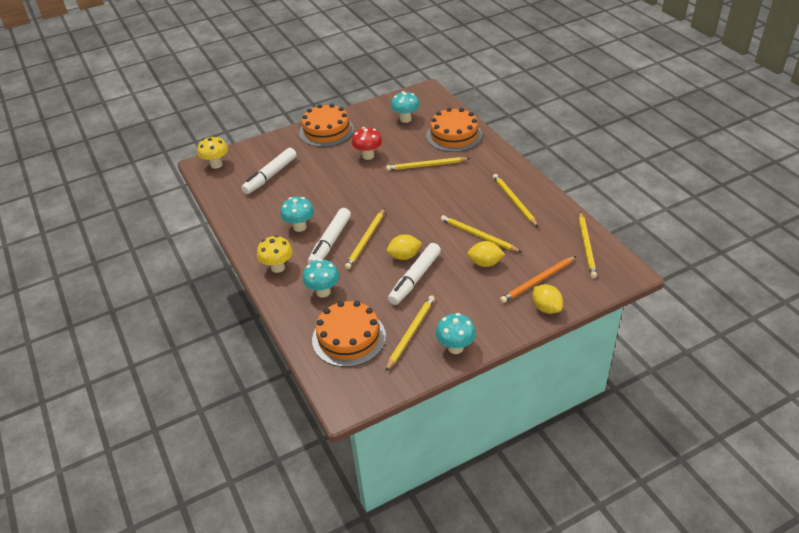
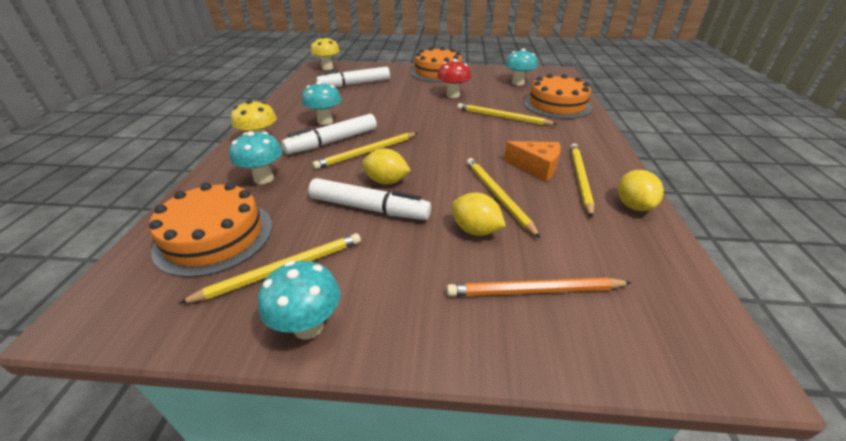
camera: 30 degrees right, 5 degrees down
(415, 278) = (369, 208): white marker -> white marker turned 135 degrees counterclockwise
(483, 204) = (536, 167): none -> orange cheese
(546, 308) = (514, 344): yellow lemon -> yellow lemon (633, 205)
(586, 246) = (662, 277): yellow pencil -> none

